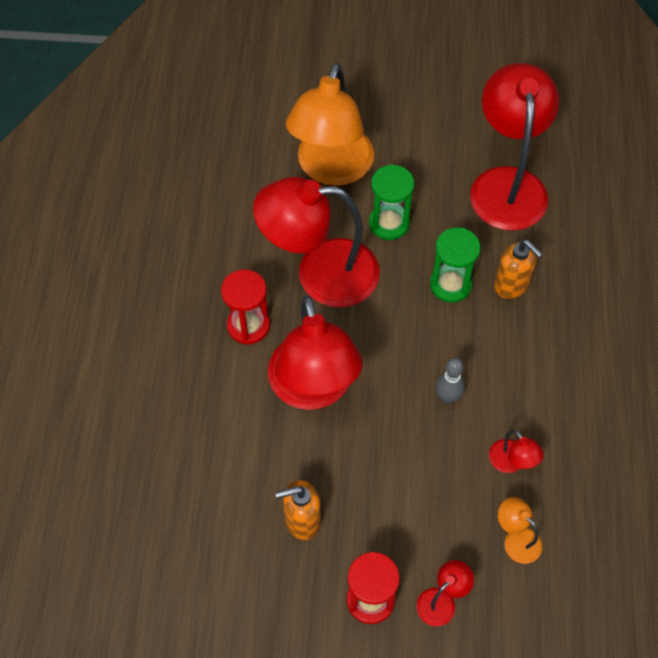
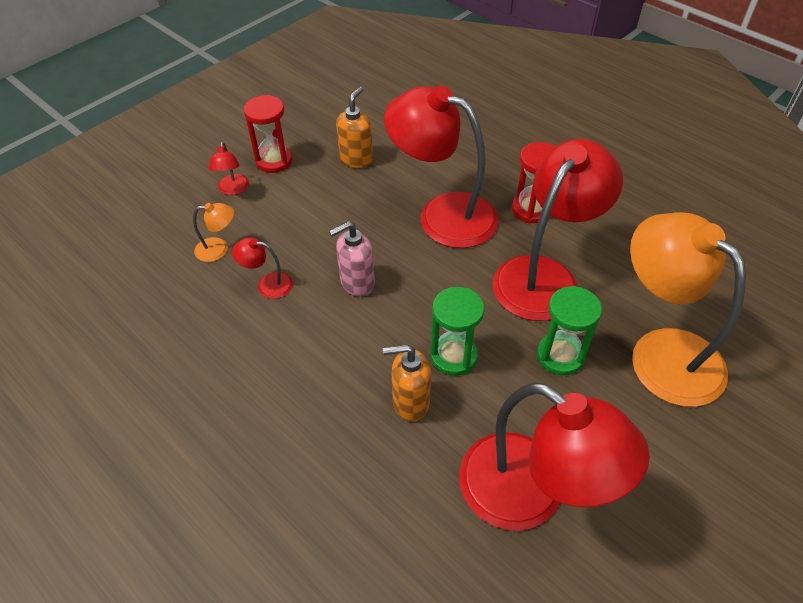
camera: 130 degrees right, 10 degrees down
(447, 397) = (357, 283): grey bowling pin -> pink soap dispenser

